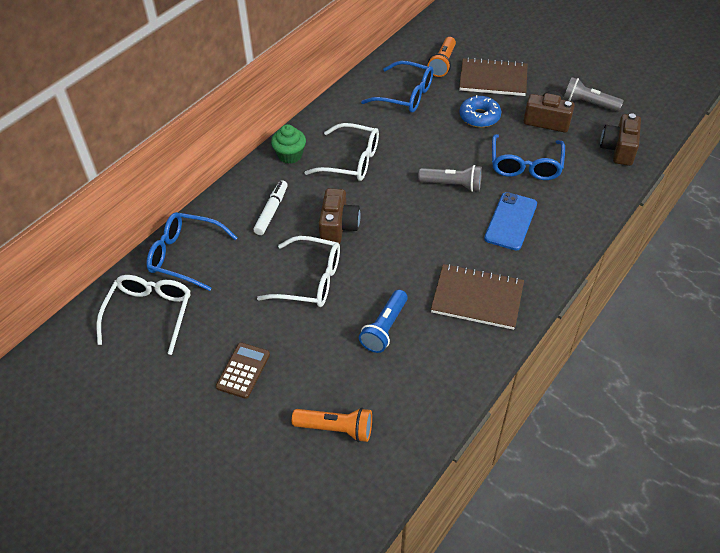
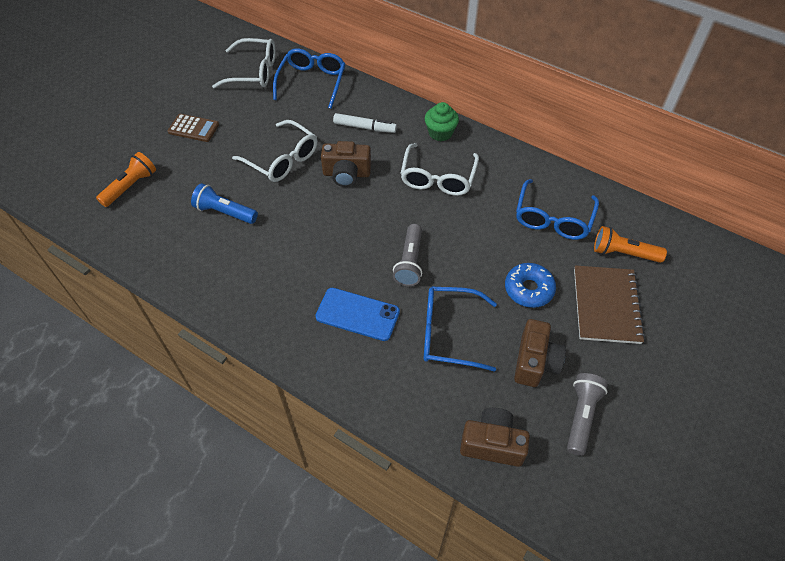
camera: 85 degrees right, 5 degrees up
(310, 280) = (282, 159): white glasses -> white glasses turned 60 degrees counterclockwise
(336, 428) = (131, 186): orange flashlight -> orange flashlight turned 150 degrees counterclockwise
(477, 298) = (253, 281): brown notebook -> none

